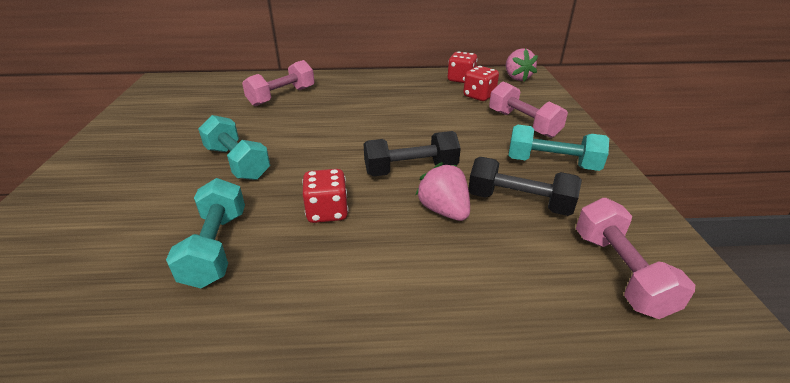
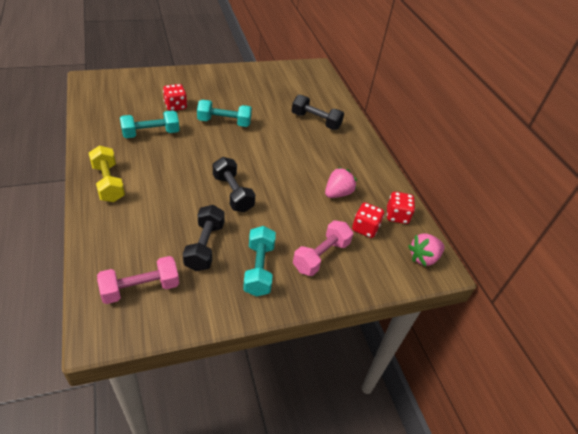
camera: 70 degrees right, 10 degrees up
(237, 163) = (224, 122): turquoise dumbbell -> turquoise dumbbell turned 60 degrees clockwise
(282, 96) = (316, 121): pink dumbbell -> black dumbbell
(327, 212) = (183, 164): red dice -> red dice (175, 106)
(352, 316) = (108, 183): none -> yellow dumbbell
(444, 211) = (190, 210): pink strawberry -> pink strawberry (337, 193)

